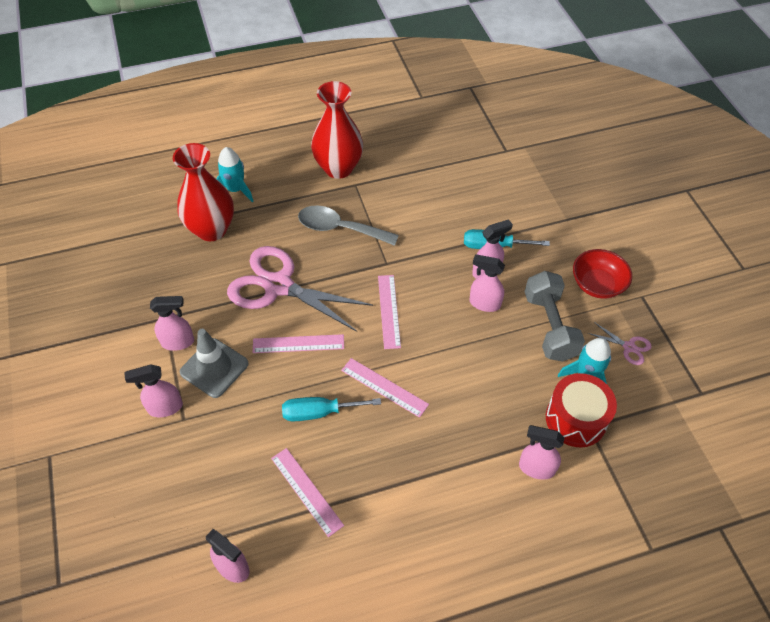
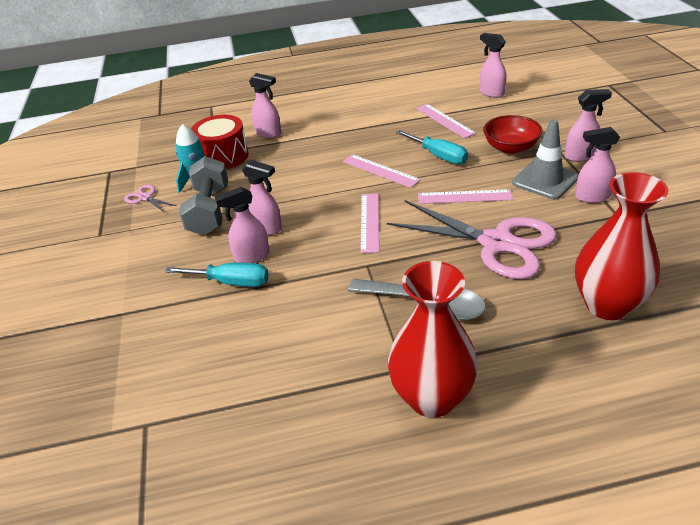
camera: 170 degrees left, 15 degrees down
(235, 190) = (596, 363): turquoise rocket -> none
(319, 412) = (439, 156): turquoise screwdriver -> turquoise screwdriver turned 45 degrees clockwise
(597, 284) = (137, 244): red bowl -> red bowl (510, 147)

